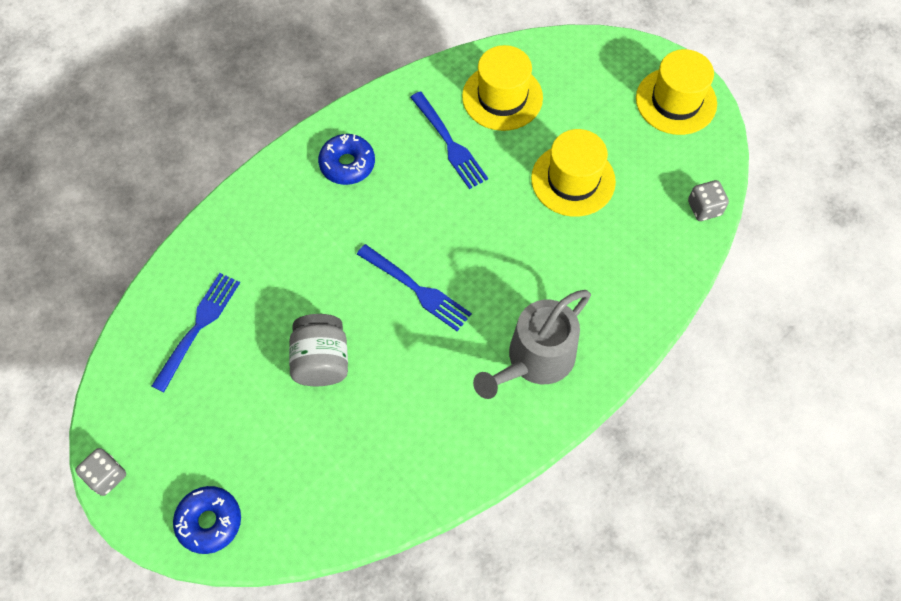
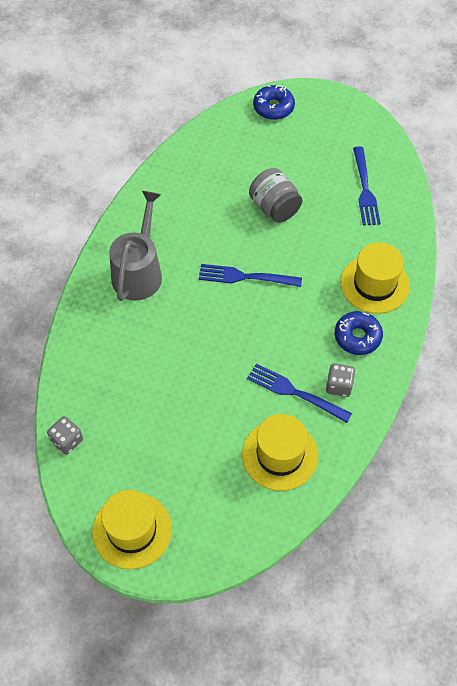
camera: 150 degrees right, 5 degrees down
(106, 476) = (346, 100): grey dice -> grey dice (339, 386)
(573, 180) = (181, 411): yellow hat -> yellow hat (374, 284)

